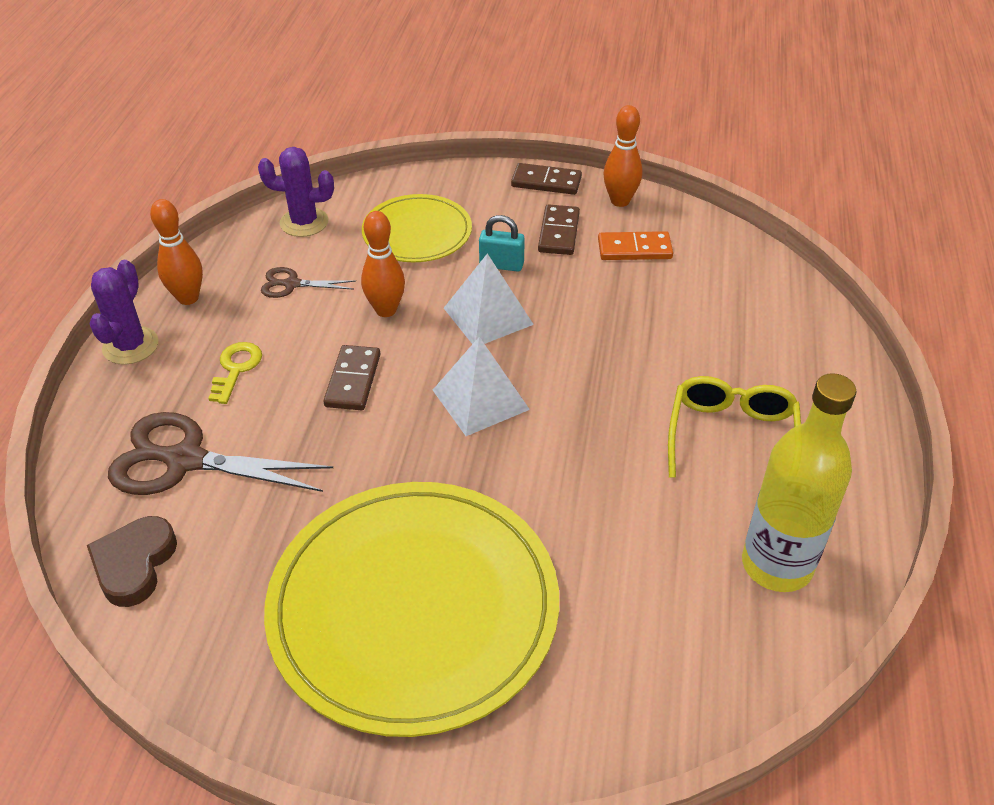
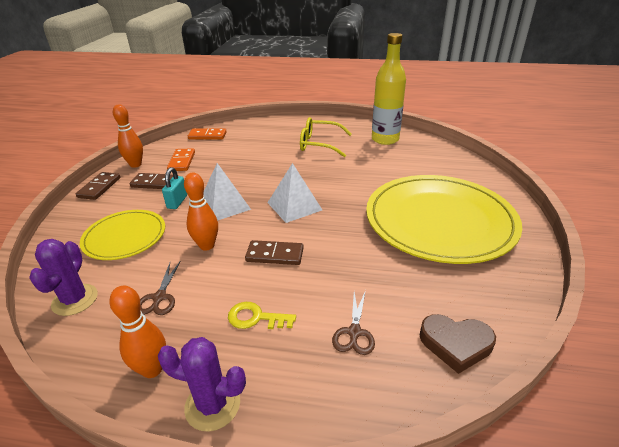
camera: 90 degrees left, 10 degrees down
(186, 460) = (354, 332): brown scissors -> brown scissors, size x0.50
(746, 266) = (207, 136): none -> orange domino

